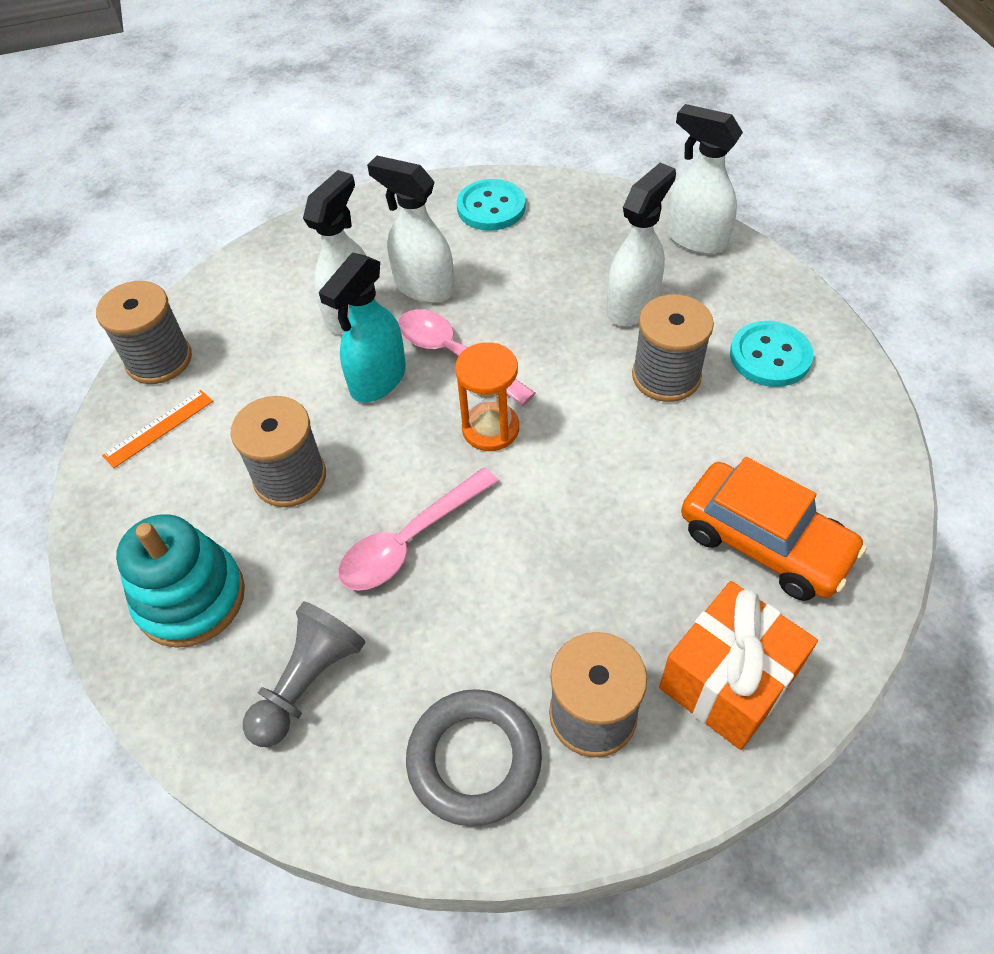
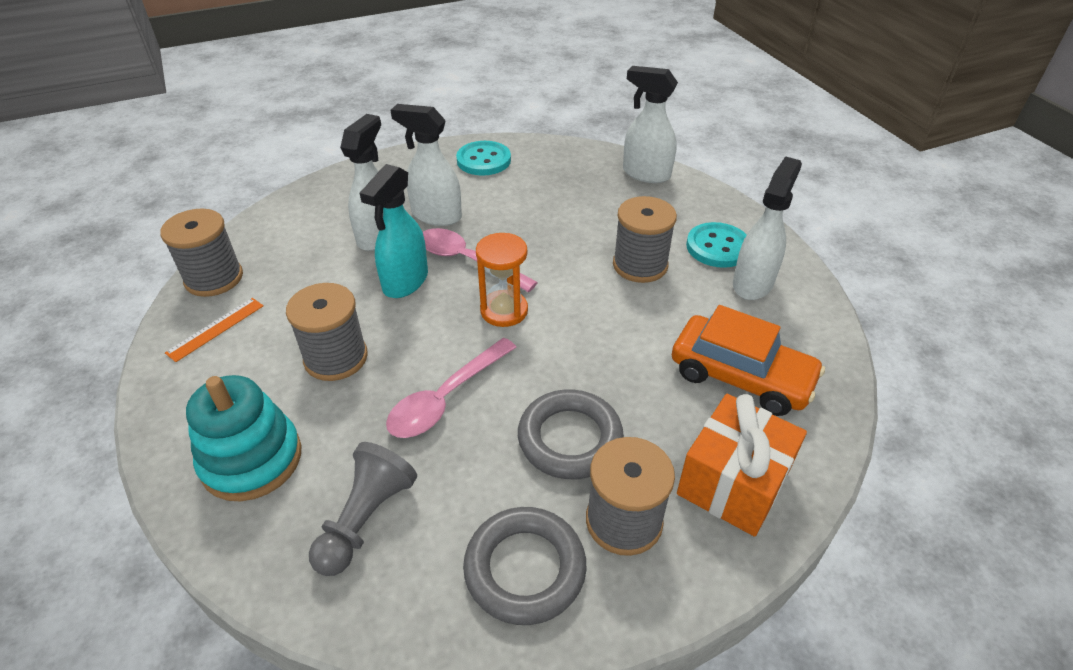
camera: 10 degrees left, 10 degrees down
(546, 606) = (570, 439): none -> grey ring
(632, 306) = (605, 219): white spray bottle -> white spray bottle (753, 283)

